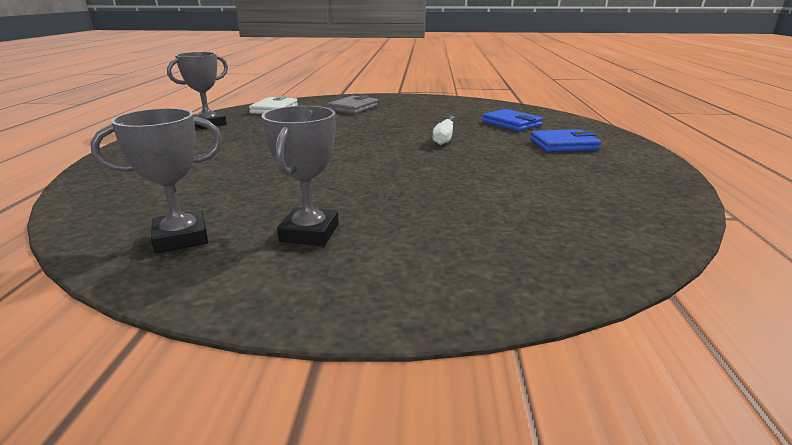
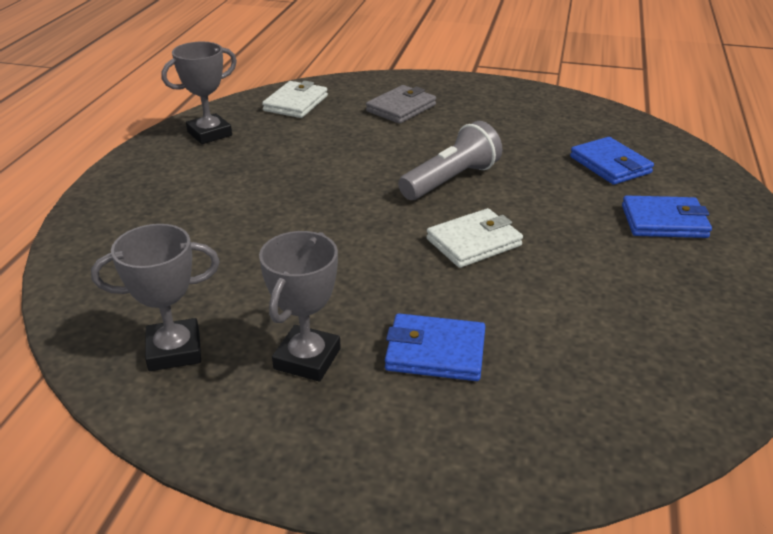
camera: 10 degrees right, 10 degrees up
(401, 135) = (451, 180): none -> grey flashlight
(422, 220) = (435, 352): none -> blue wallet
(430, 162) = (474, 242): none -> white wallet
(444, 138) = (506, 191): white screwdriver -> none

